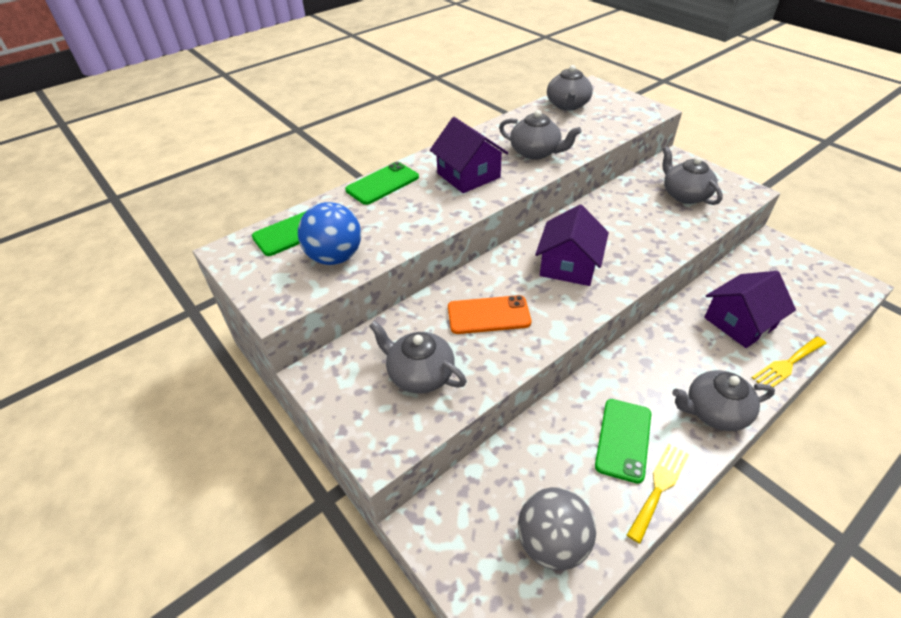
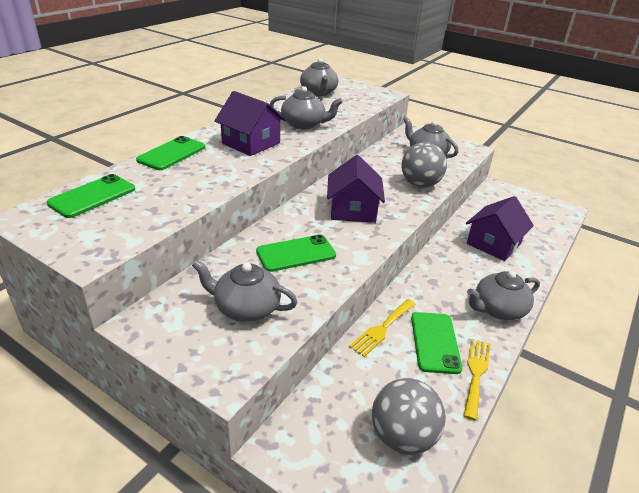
camera: 20 degrees left, 10 degrees down
(335, 257) = (142, 212): blue ball -> none
(488, 315) = (296, 253): orange phone -> green phone
(661, 238) = (420, 184): none -> grey ball
(787, 364) = (538, 268): yellow fork -> yellow fork (382, 328)

